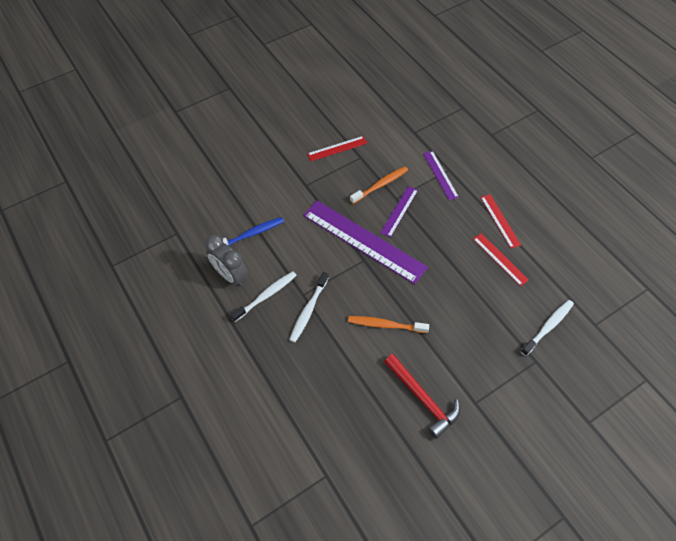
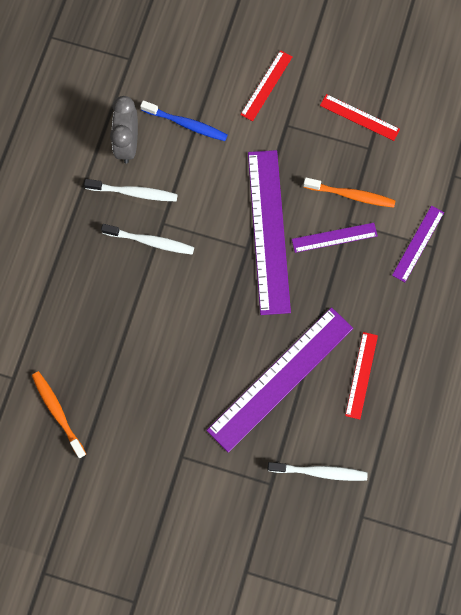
camera: 50 degrees right, 15 degrees up
(308, 310) = (150, 241): white toothbrush -> white toothbrush turned 150 degrees counterclockwise
(385, 325) = (193, 320): orange toothbrush -> orange toothbrush (57, 412)
(422, 398) = (147, 407): red hammer -> none
(467, 304) = (280, 378): none -> purple ruler
(500, 221) = (410, 343): red ruler -> red ruler (266, 85)

